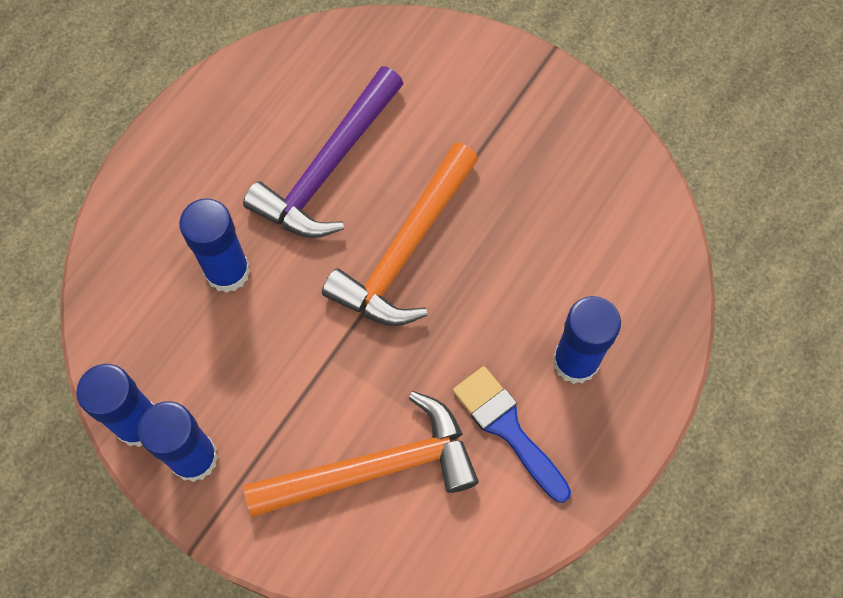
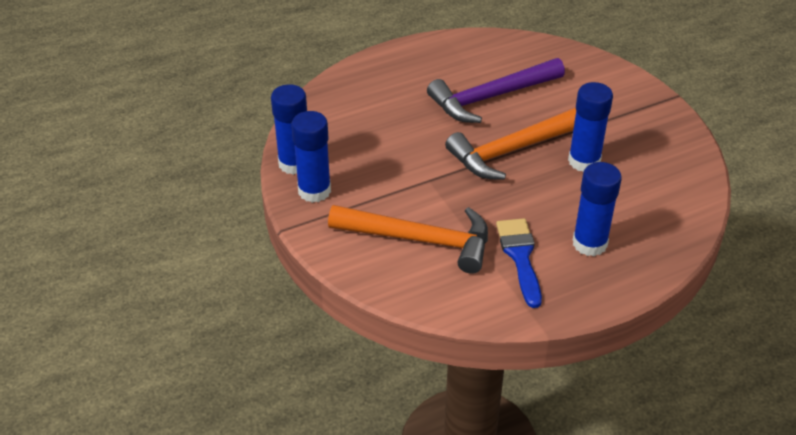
camera: 30 degrees right, 25 degrees down
(227, 271) = (396, 119): blue glue stick -> blue glue stick (584, 161)

